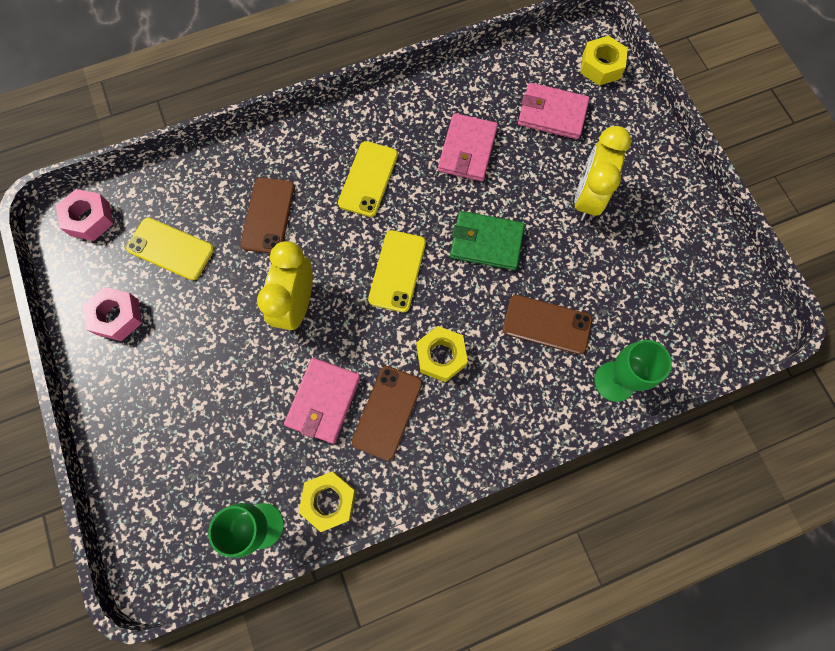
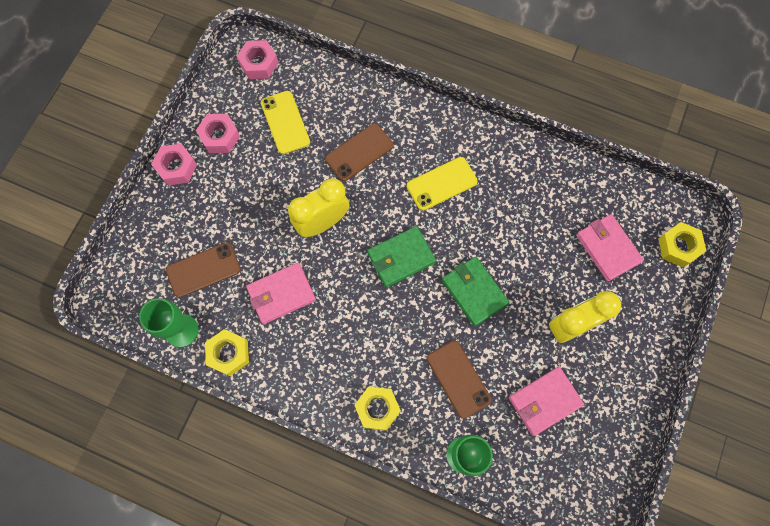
camera: 45 degrees right, 0 degrees up
(101, 383) = (176, 167): none -> pink nut
(387, 412) = (310, 336): brown phone -> brown phone (203, 270)
(397, 271) = (401, 258): yellow phone -> green wallet
(441, 356) = (374, 334): yellow nut -> yellow nut (377, 409)
(467, 150) = (524, 222): pink wallet -> pink wallet (544, 401)

